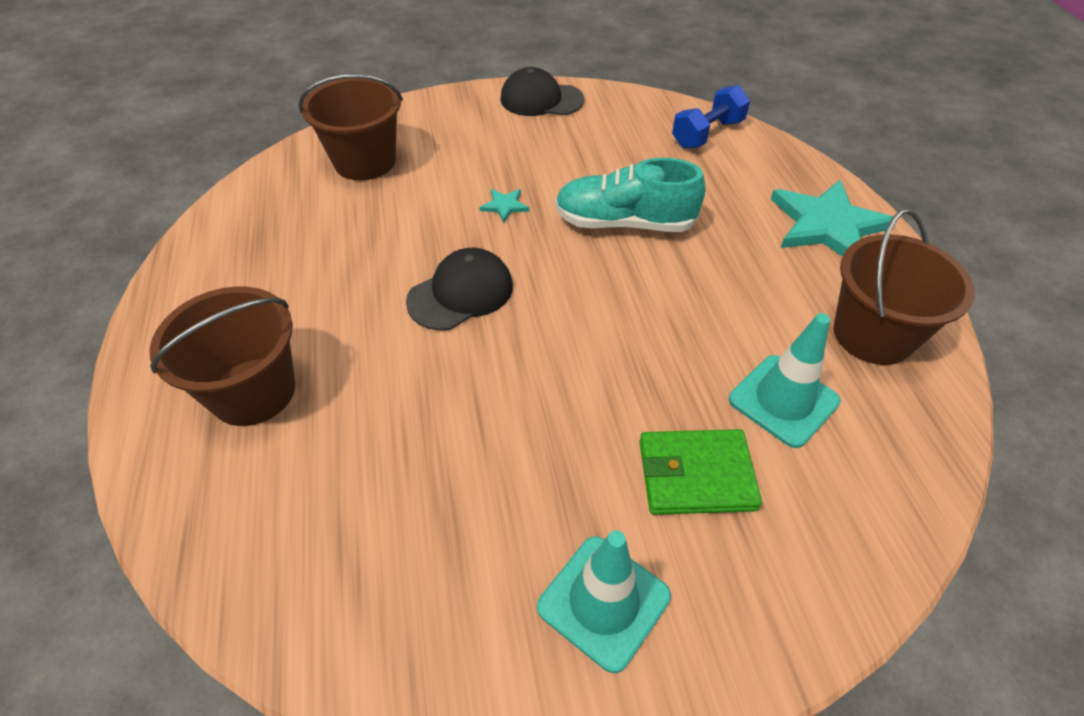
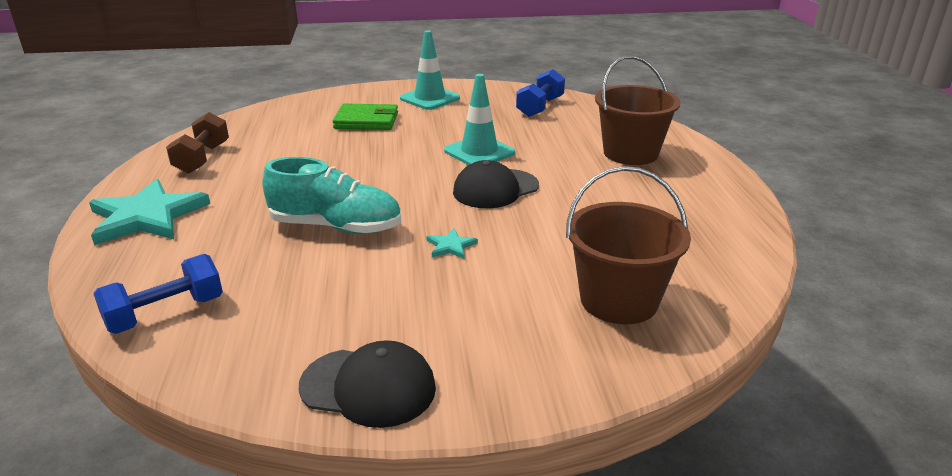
camera: 175 degrees left, 20 degrees down
(362, 570) = (540, 107): none -> blue dumbbell
(783, 400) = (294, 138): turquoise traffic cone -> turquoise traffic cone (479, 152)
(873, 334) = (202, 158): brown bucket -> brown dumbbell

